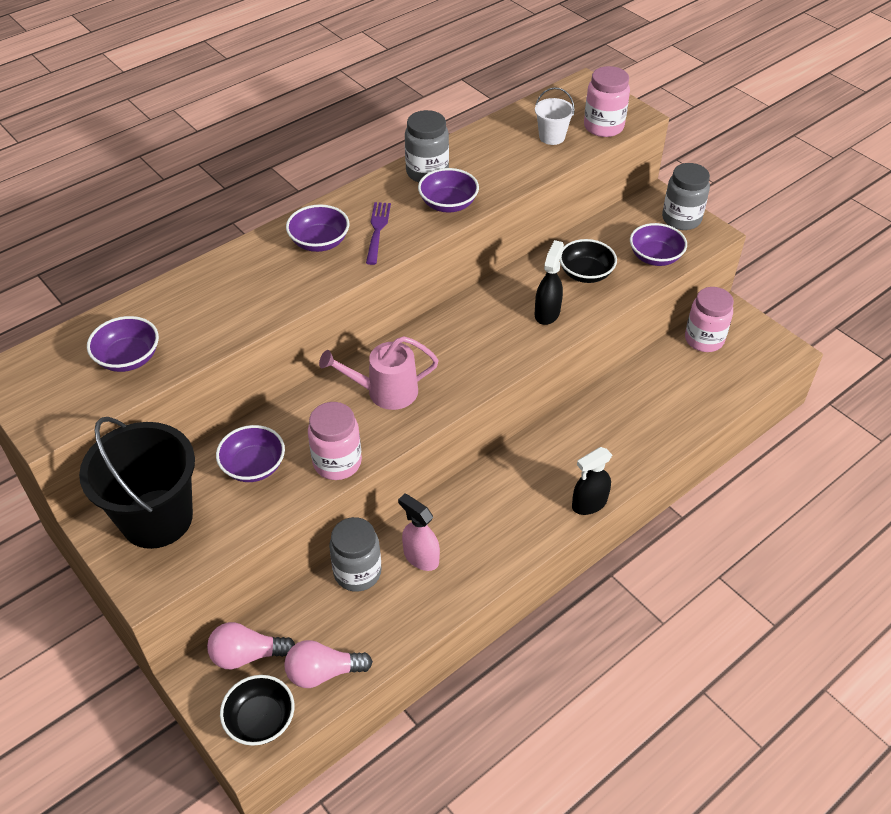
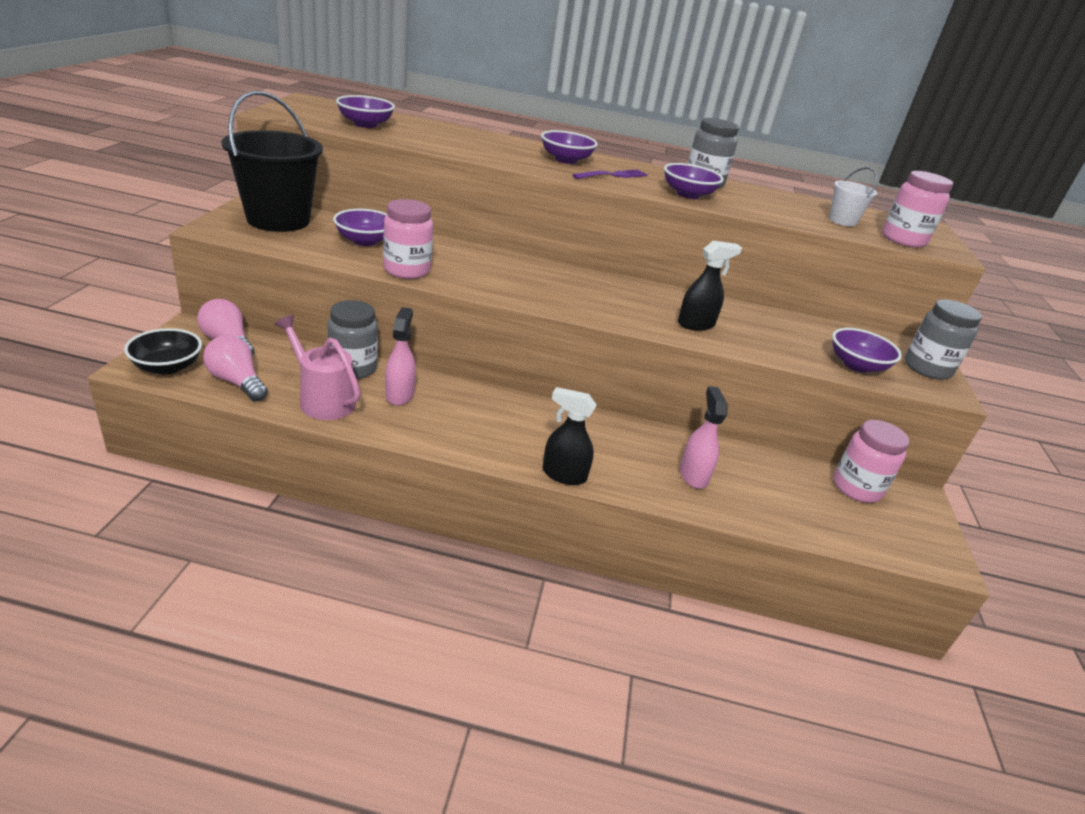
camera: 45 degrees right, 15 degrees down
(385, 392) = (503, 273): pink watering can -> pink watering can (322, 400)
(585, 273) = (771, 333): black bowl -> none
(636, 424) = (693, 475): none -> pink spray bottle

